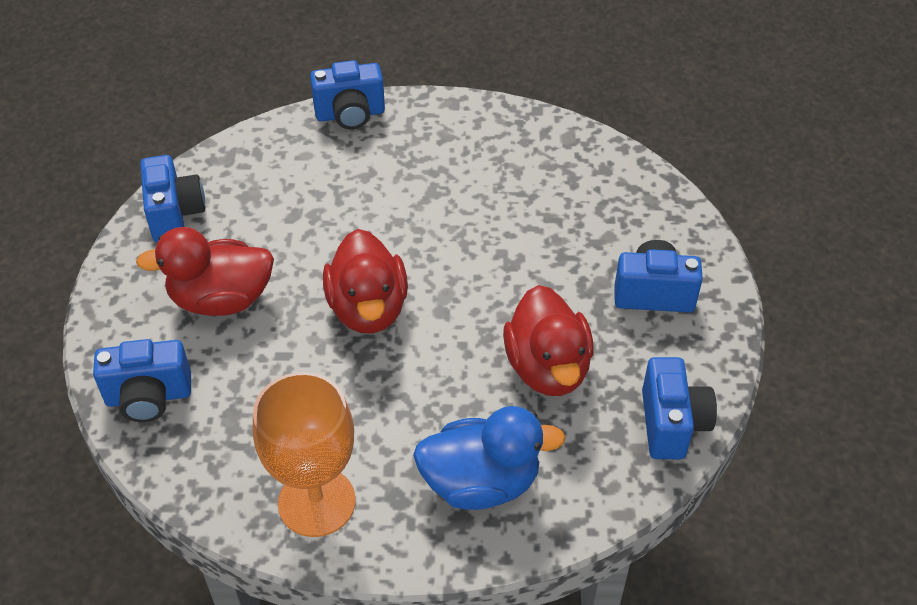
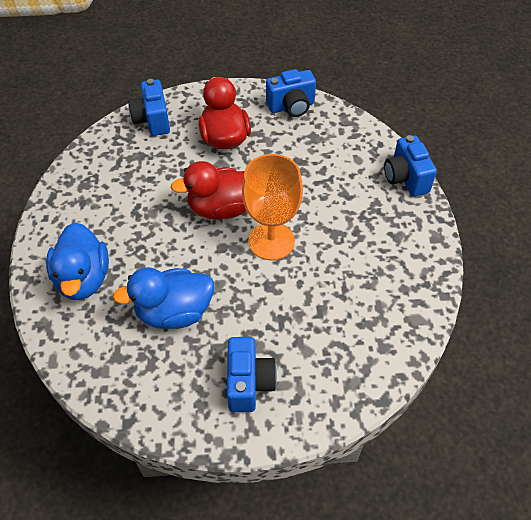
camera: 85 degrees right, 5 degrees up
(317, 502) = (77, 200): orange goblet -> orange goblet (271, 241)
(547, 368) = (174, 312): red duck -> blue duck
(672, 424) = (123, 393): blue camera -> none

